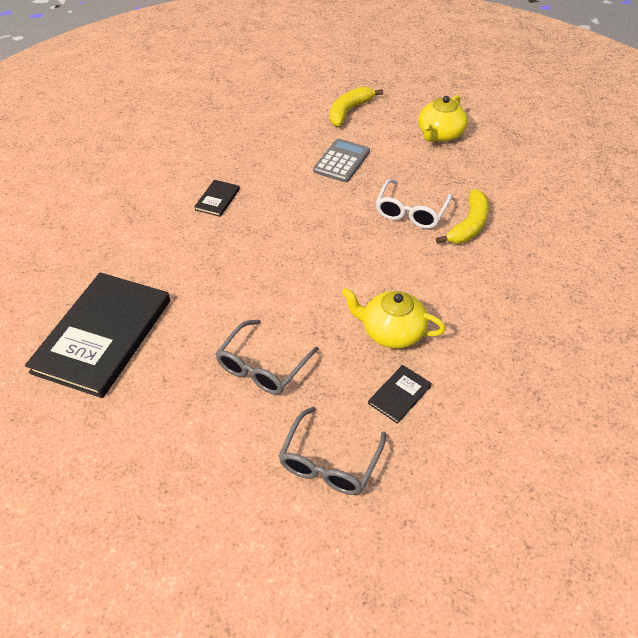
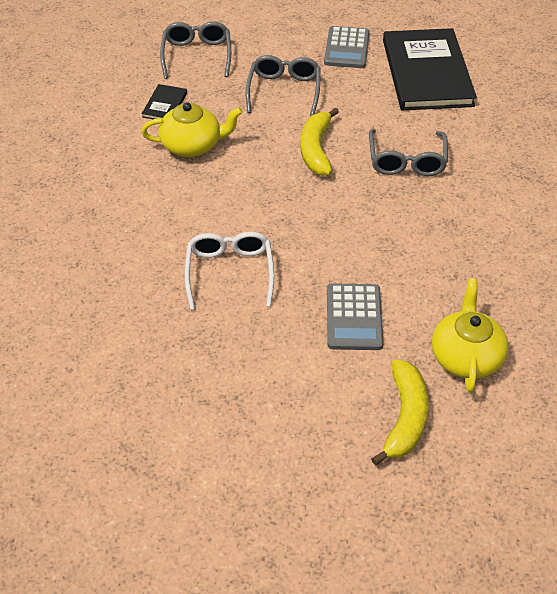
camera: 155 degrees right, 0 degrees up
(151, 403) = (346, 48): none -> grey calculator
(211, 251) = (406, 161): none -> grey glasses
(217, 199) = (453, 215): black book -> none
(440, 134) = (246, 419): yellow teapot -> yellow teapot (466, 356)
(469, 225) = (155, 277): yellow banana -> yellow banana (316, 149)

